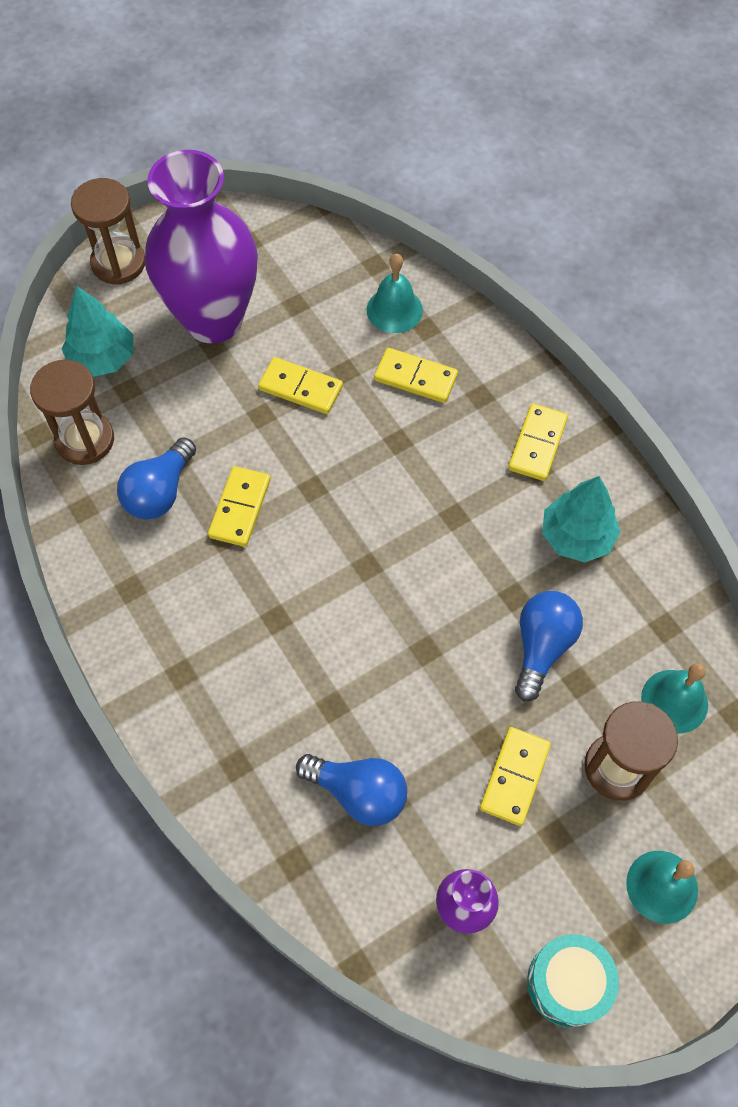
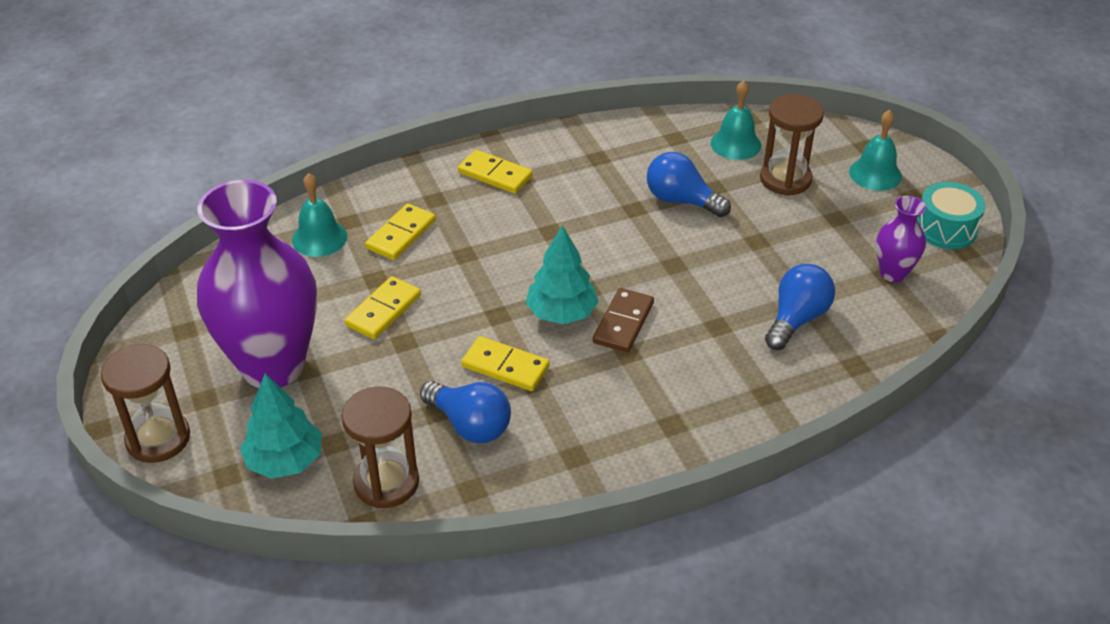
camera: 80 degrees left, 20 degrees down
(321, 608) = (623, 323): none -> brown domino
(515, 777) = (789, 231): yellow domino -> none
(576, 536) = (587, 168): turquoise tree -> turquoise tree (561, 313)

